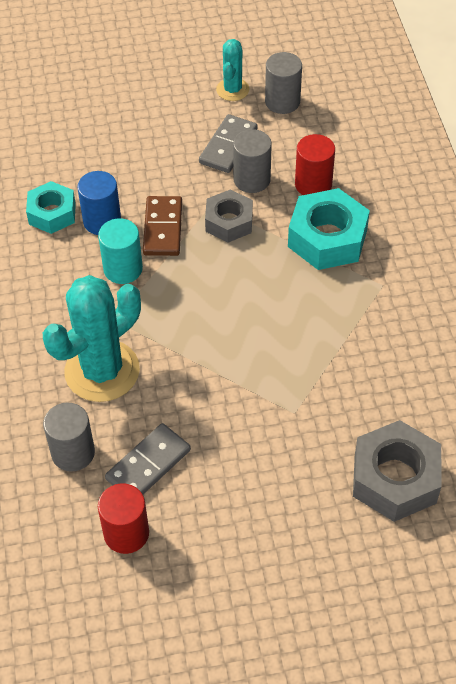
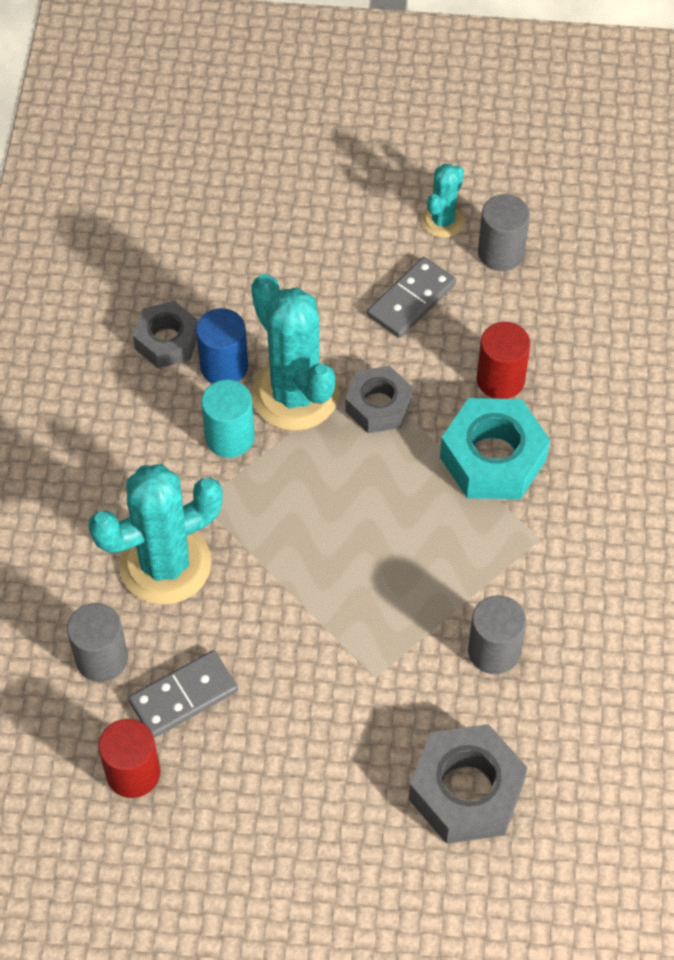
camera: 15 degrees right, 5 degrees up
(52, 213) = (167, 341): turquoise nut -> grey nut
(163, 228) = (295, 394): brown domino -> turquoise cactus
(252, 179) = (425, 354): grey cylinder -> grey cylinder (494, 651)

